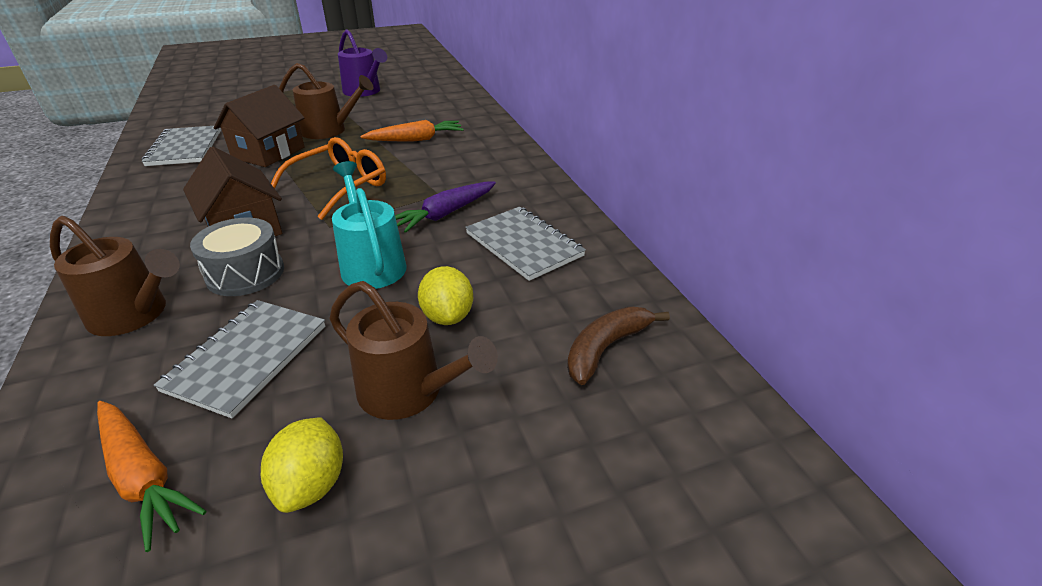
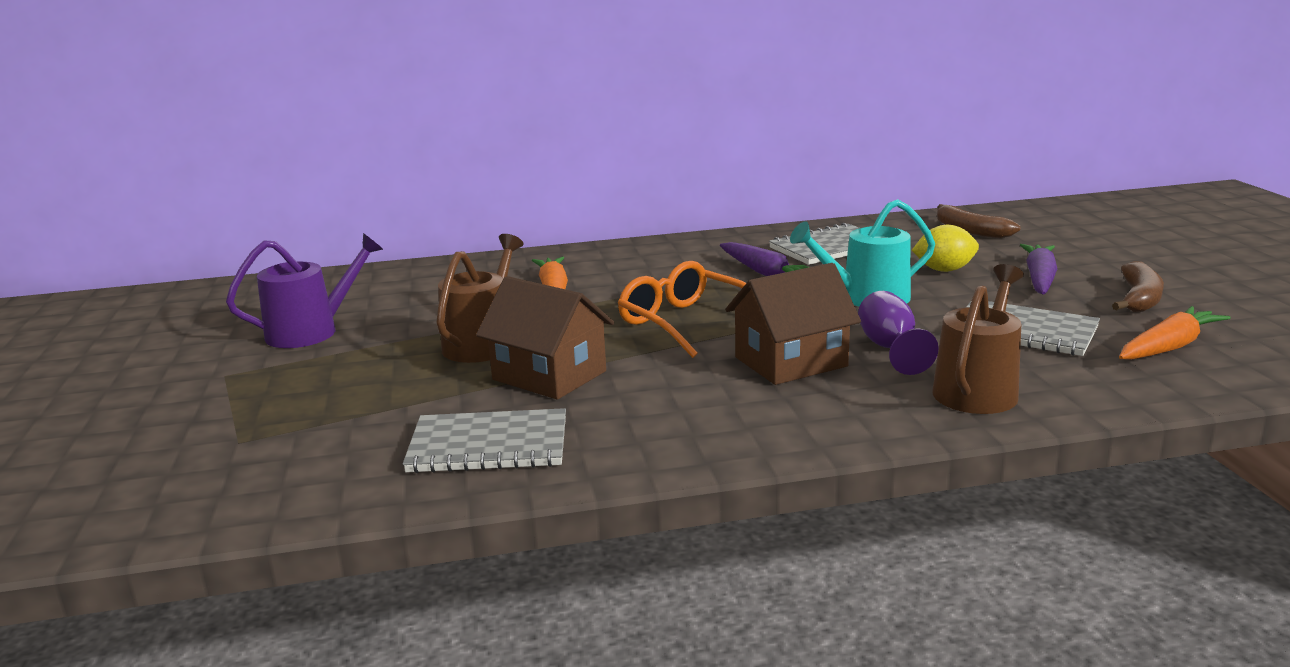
camera: 80 degrees left, 15 degrees down
(245, 273) = (890, 348): grey drum -> purple goblet
(311, 484) = (1139, 299): yellow lemon -> brown banana
(408, 391) = (1039, 279): brown watering can -> purple carrot

